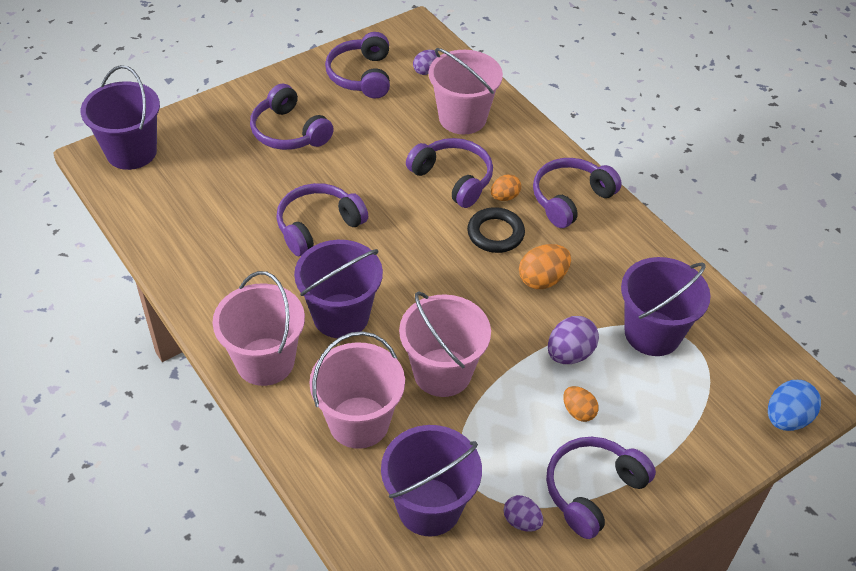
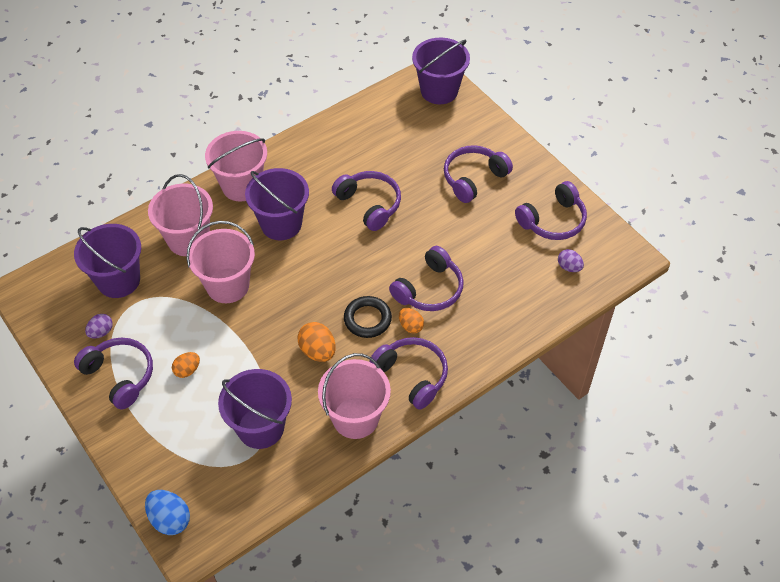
camera: 90 degrees right, 5 degrees up
(361, 76) = (553, 221): purple headphones -> purple headphones turned 150 degrees clockwise
(462, 118) = (508, 295): pink bucket -> pink bucket (355, 418)
(569, 354) = (241, 367): purple egg -> none

